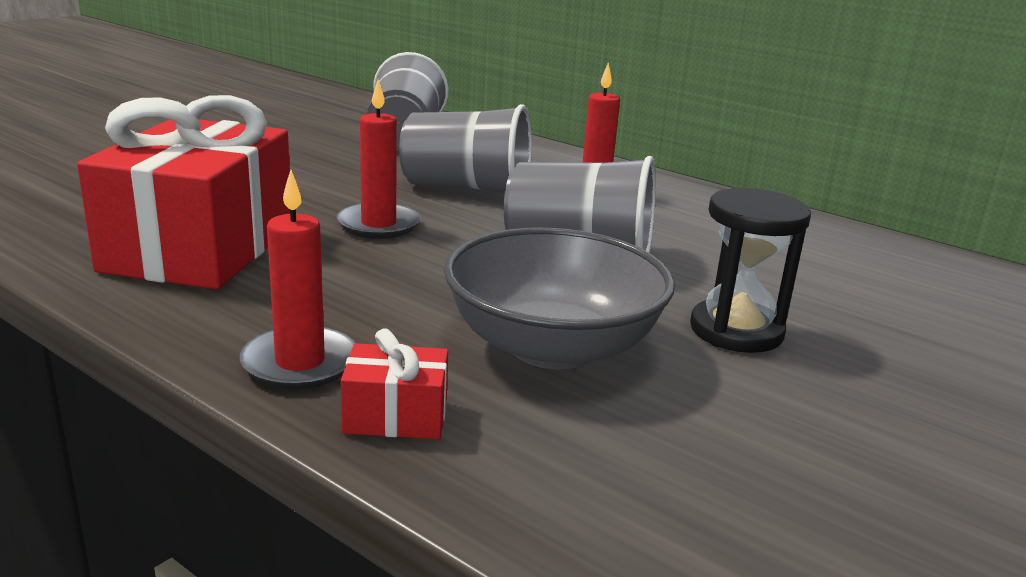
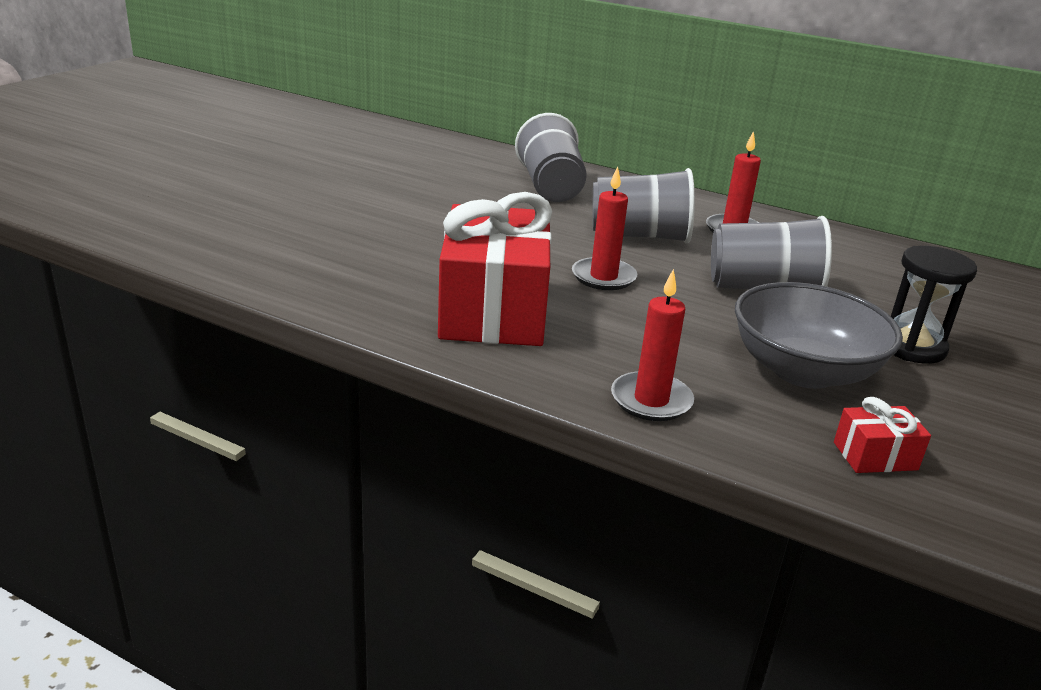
camera: 10 degrees left, 5 degrees up
(396, 416) = (746, 433): red gift -> red gift (875, 456)

